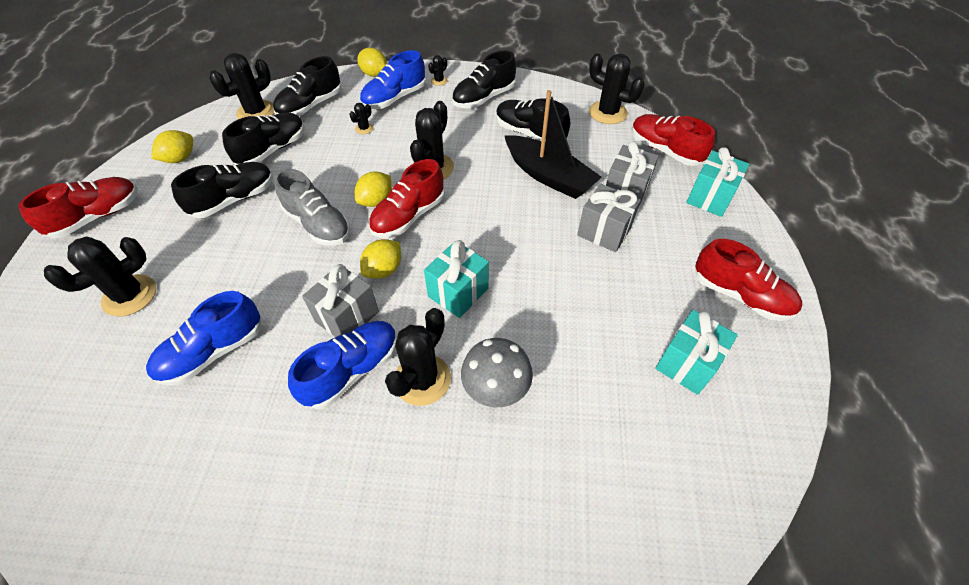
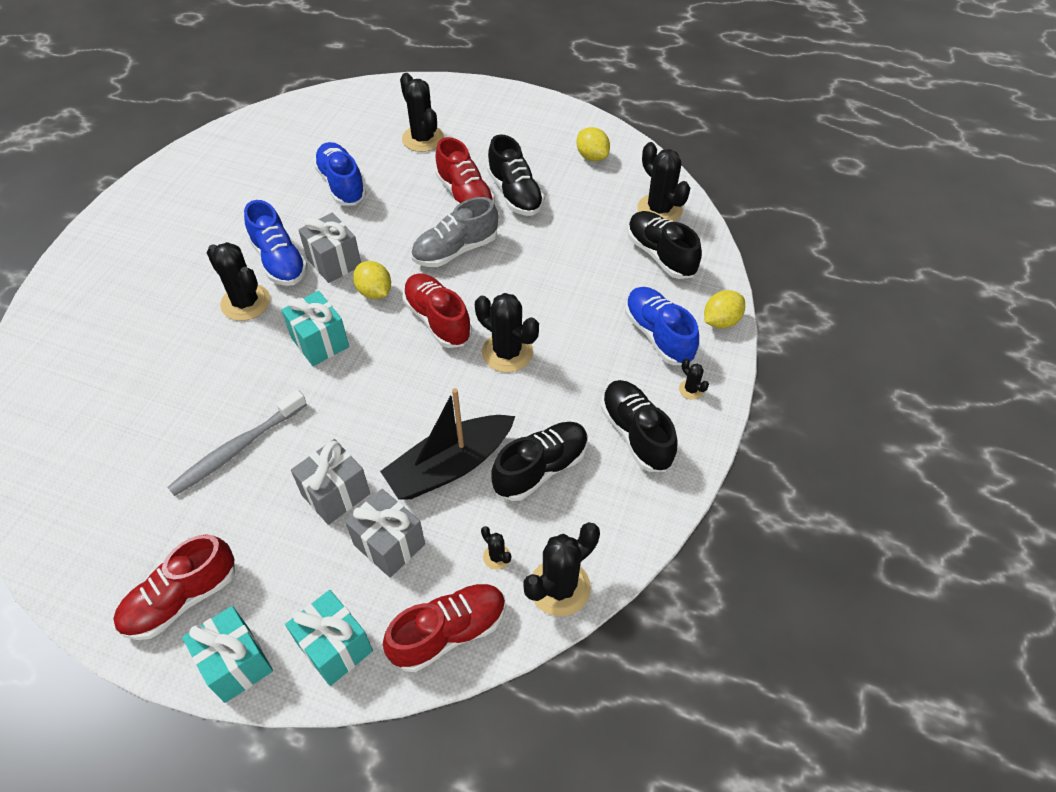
camera: 105 degrees right, 0 degrees up
(97, 217) = (525, 113): red shoe -> red shoe (465, 196)
(272, 150) = (585, 221): black shoe -> none
(364, 128) = (601, 299): black cactus -> black cactus (497, 557)
(376, 201) = (471, 296): yellow lemon -> none
(496, 390) = (207, 348): grey mushroom -> none
(597, 313) = (237, 449): none -> grey toothbrush
(687, 363) = (142, 504): turquoise gift -> turquoise gift (236, 663)

